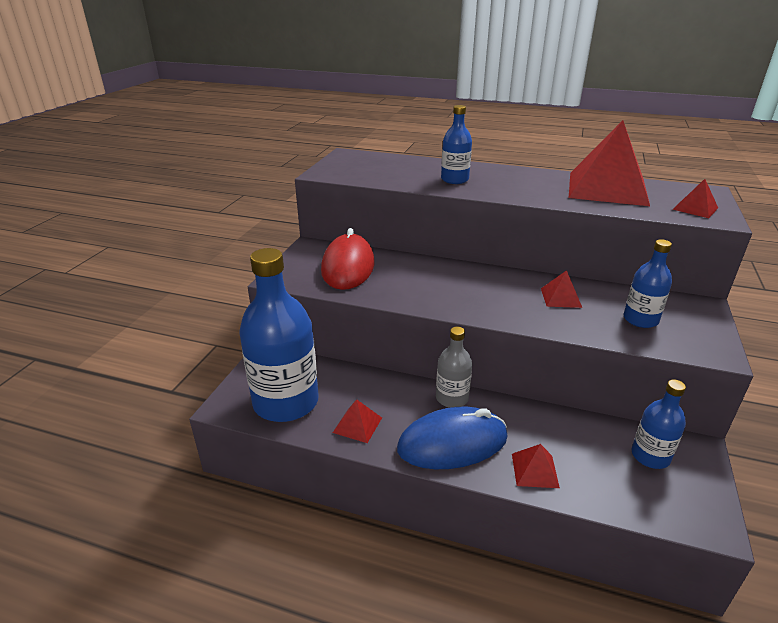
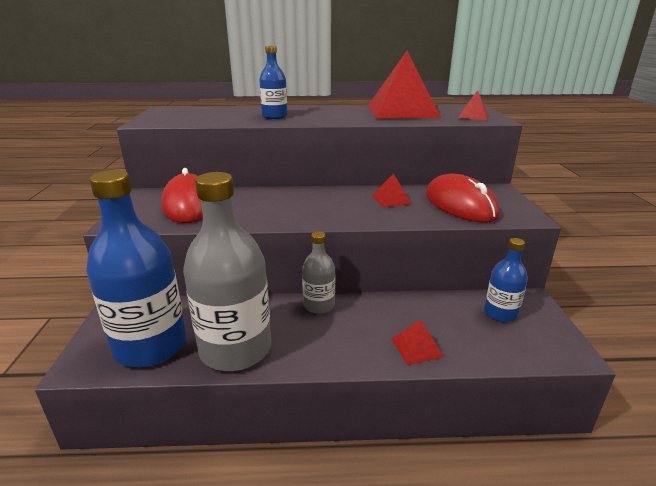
camera: 20 degrees left, 5 degrees down
(357, 425) = (235, 349): red pyramid -> grey bottle
(452, 443) = (335, 343): blue mouse -> none
(640, 319) = (460, 205): blue bottle -> red mouse

